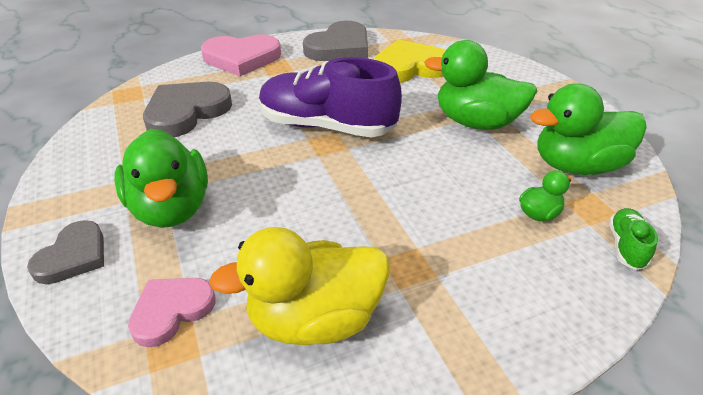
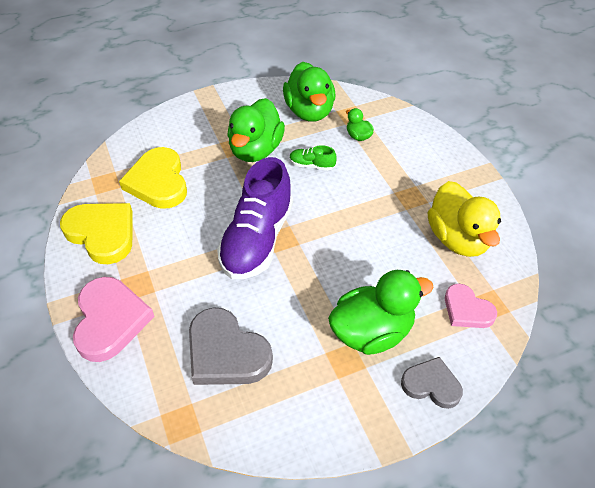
camera: 90 degrees left, 10 degrees up
(339, 47) = (102, 233): grey heart -> yellow heart
(626, 246) = (381, 109): green shoe -> green shoe (312, 165)

